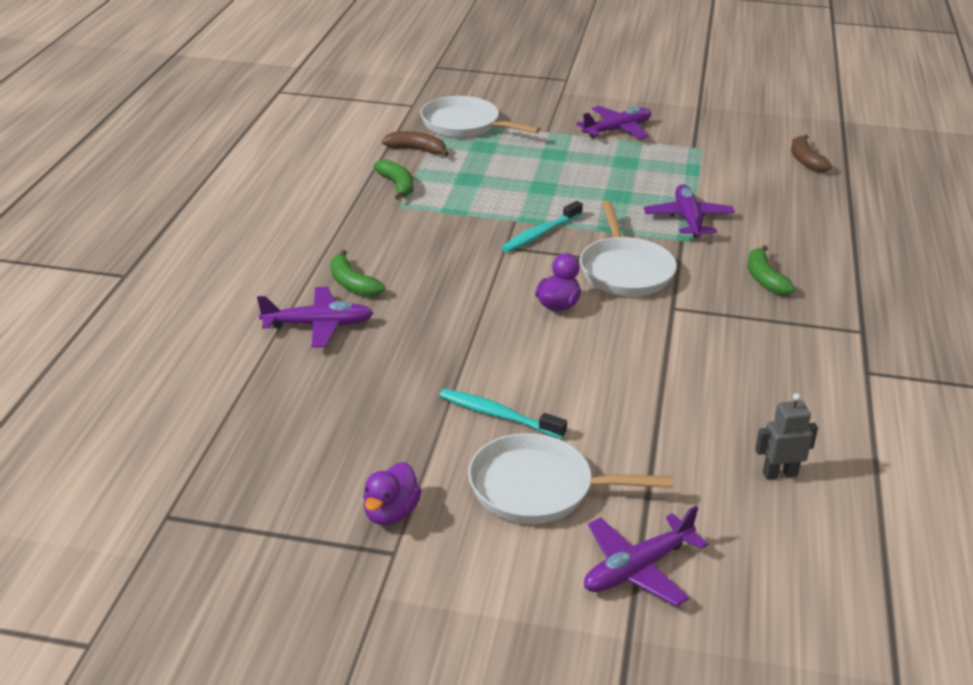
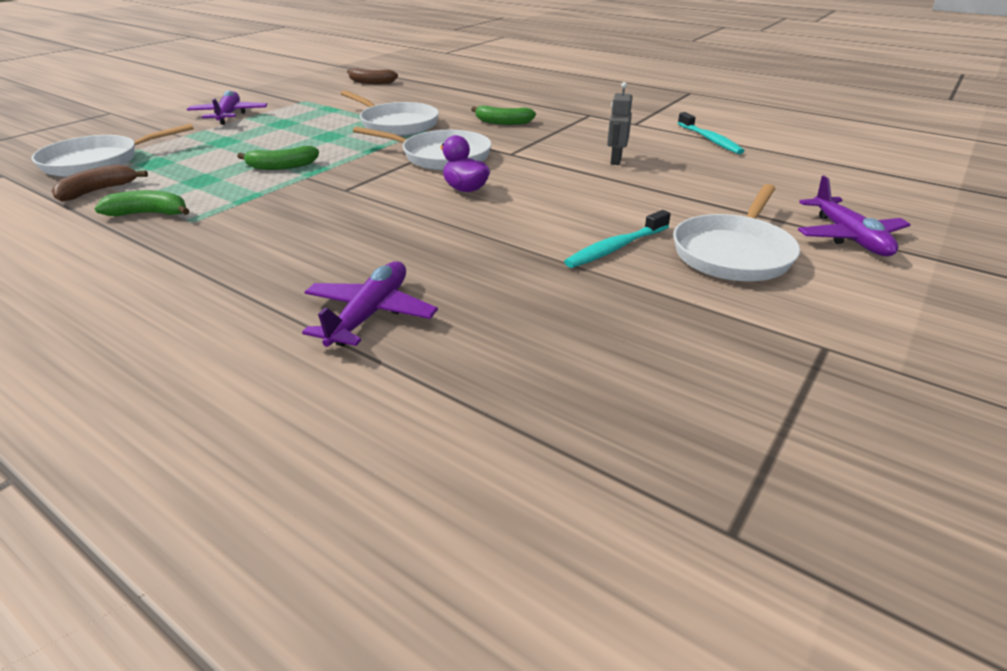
camera: 65 degrees left, 0 degrees up
(352, 284) = (309, 276): green banana -> green banana (282, 166)
(391, 513) = (758, 336): purple duck -> none
(540, 234) = (344, 172): turquoise toothbrush -> turquoise toothbrush (710, 140)
(688, 219) = (396, 124): purple plane -> white pan
(779, 474) = (739, 169): grey robot -> grey robot (615, 160)

